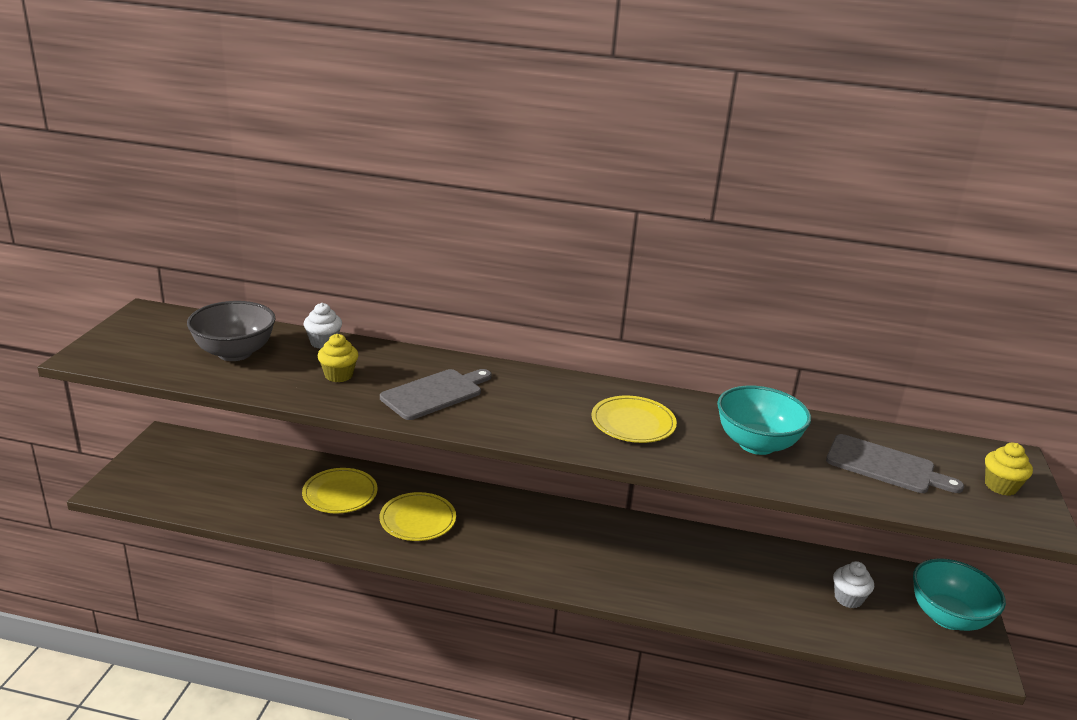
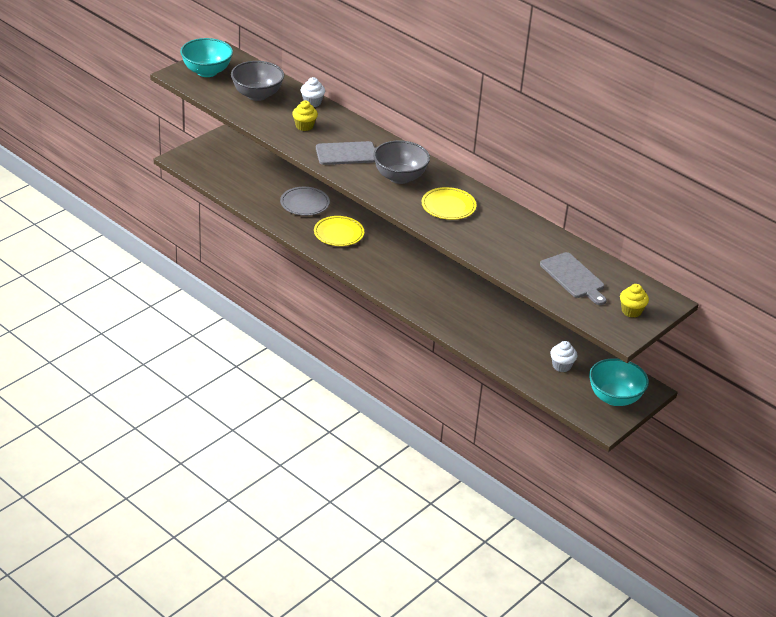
camera: 30 degrees right, 10 degrees up
(340, 493) = (304, 203): yellow plate -> grey plate
(532, 405) = (399, 177): none -> grey bowl
(756, 444) = (509, 241): turquoise bowl -> turquoise bowl (207, 72)

